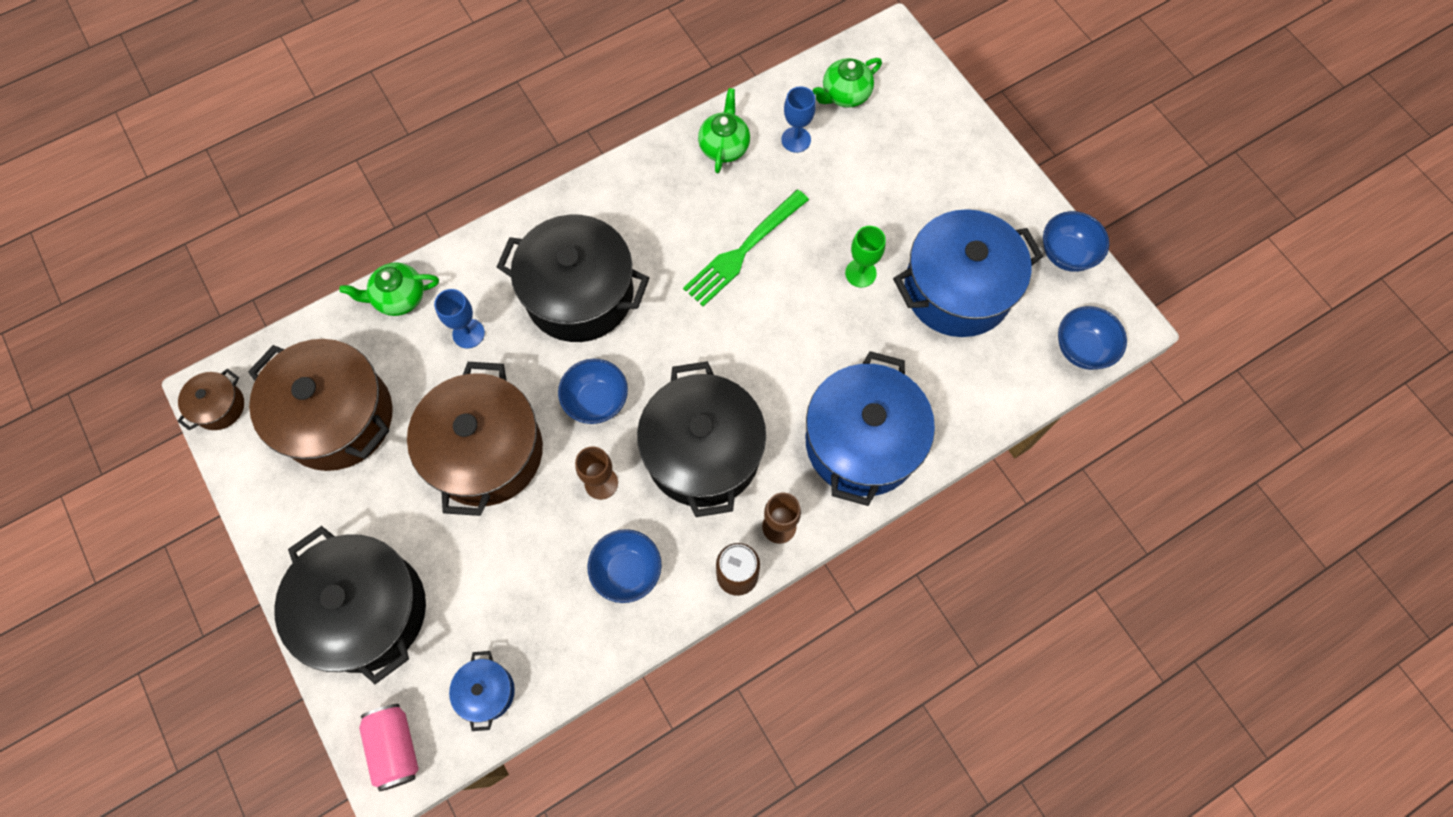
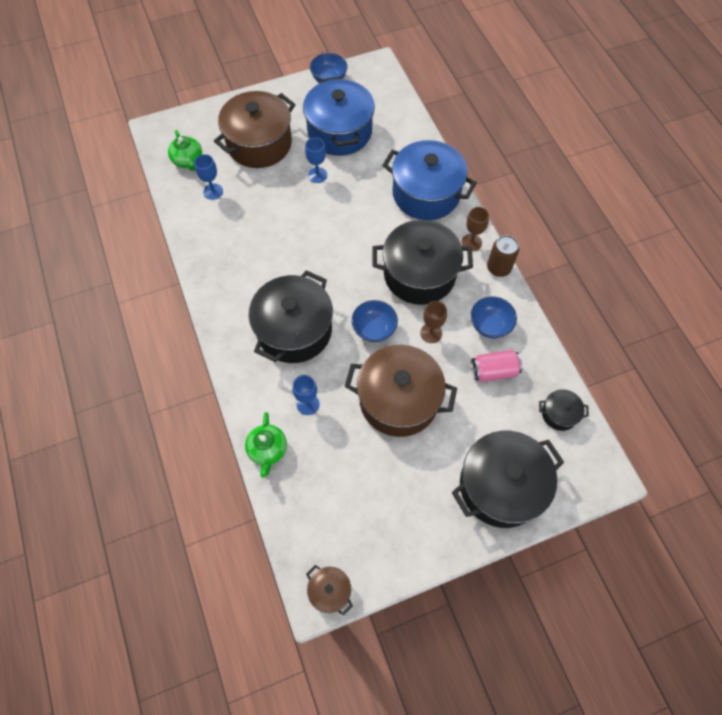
camera: 80 degrees left, 5 degrees down
(337, 417) = (355, 500): brown pot -> brown pot (259, 144)
(395, 747) = (591, 472): pink can -> pink can (493, 371)
(487, 692) = (559, 414): blue pot -> black pot
(724, 146) = (205, 231): green teapot -> none
(743, 251) = (286, 232): green fork -> none
(860, 273) = (317, 175): green goblet -> blue goblet
(1082, 348) = (388, 86): blue bowl -> none

